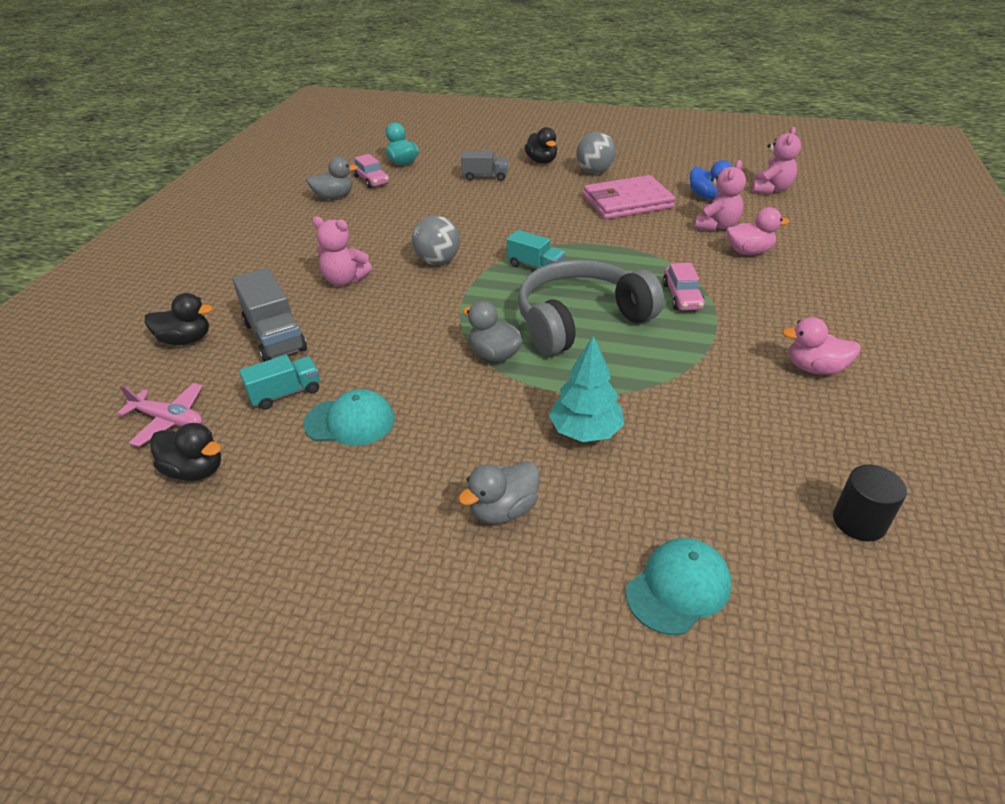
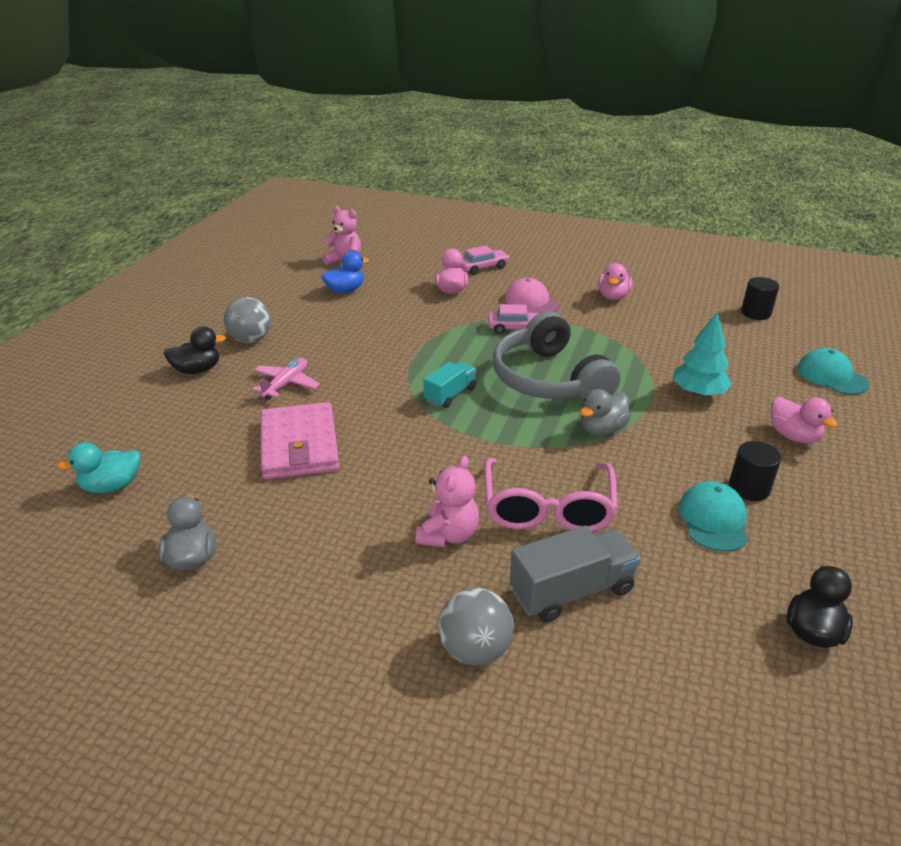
camera: 85 degrees left, 5 degrees down
(169, 420) = (742, 672): pink plane -> pink plane (286, 384)
(186, 340) = (578, 687): black duck -> none
(285, 393) = (678, 571): turquoise truck -> none
(371, 180) = (155, 518): pink car -> pink car (483, 268)
(372, 324) = (548, 508): none -> pink glasses
(398, 454) = (749, 488): none -> black cylinder
(437, 261) = (422, 458): grey ball -> grey ball (475, 649)
(485, 176) = (213, 414): grey truck -> none
(503, 510) = (793, 436): grey duck -> pink duck
(627, 202) = (335, 330): pink wallet -> pink wallet (299, 445)
(716, 226) = (402, 295): pink teddy bear -> none
(755, 304) = (531, 302): none -> pink cap

